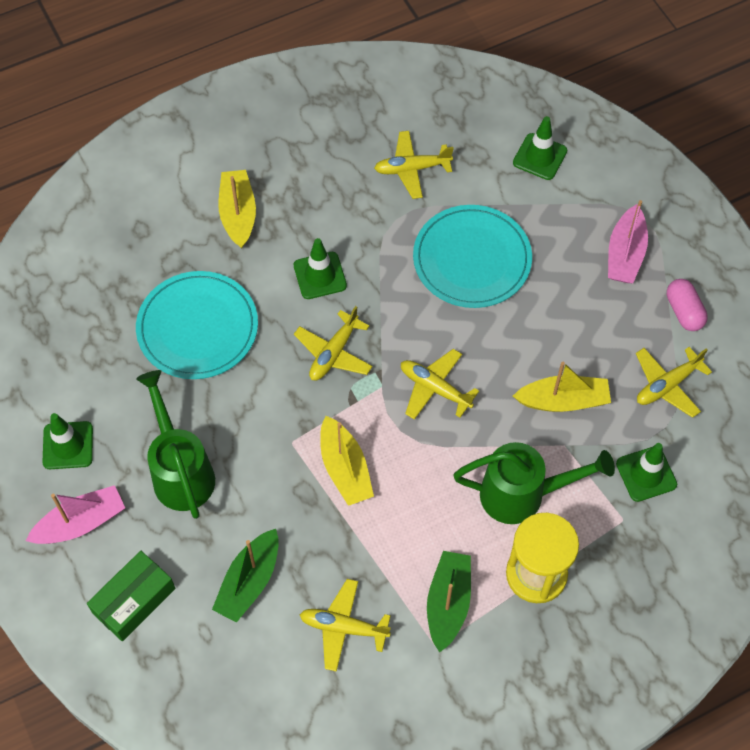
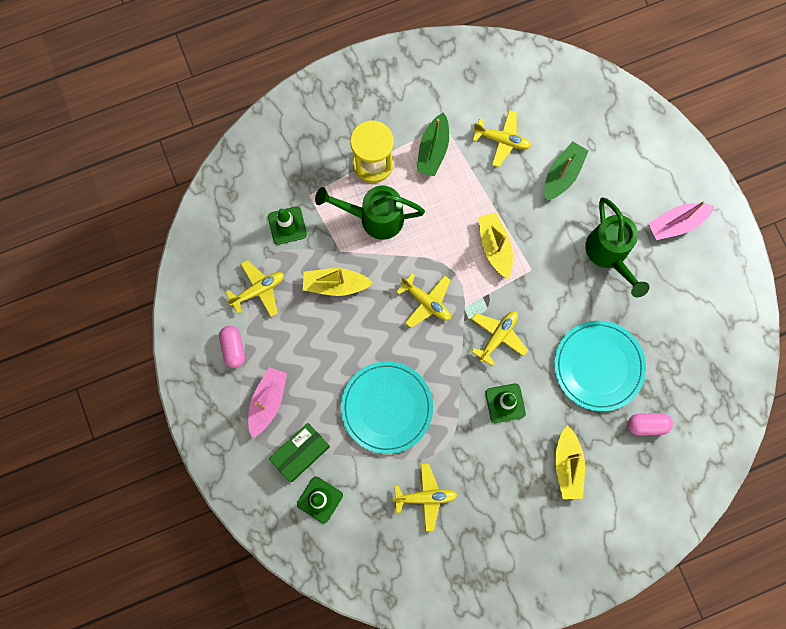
camera: 175 degrees left, 15 degrees up
(68, 445) = (689, 280): green traffic cone -> none
(134, 600) = (638, 168): green box -> green box (301, 453)
(136, 265) = (647, 425): none -> pink capsule

